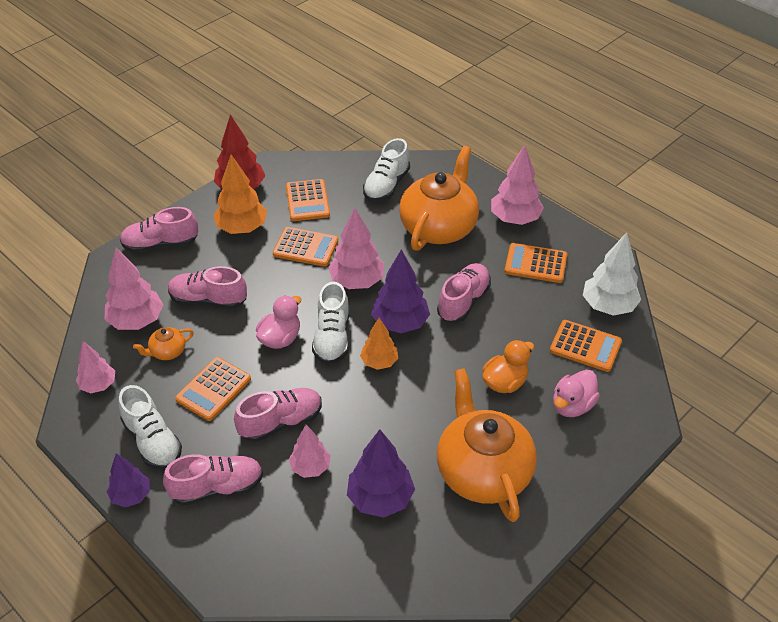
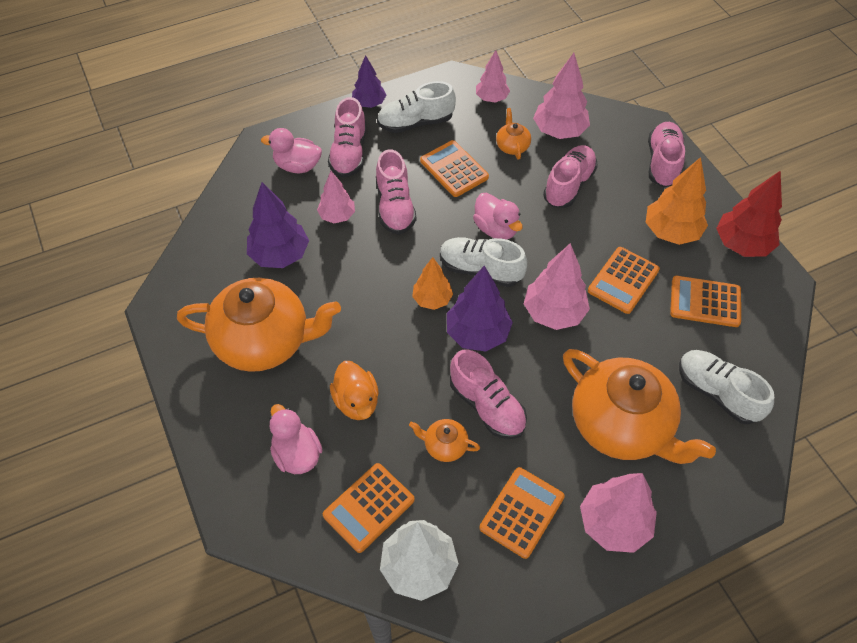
camera: 110 degrees right, 10 degrees up
(251, 531) = (297, 166): none -> pink duck
(511, 317) = (444, 446): none -> orange teapot

